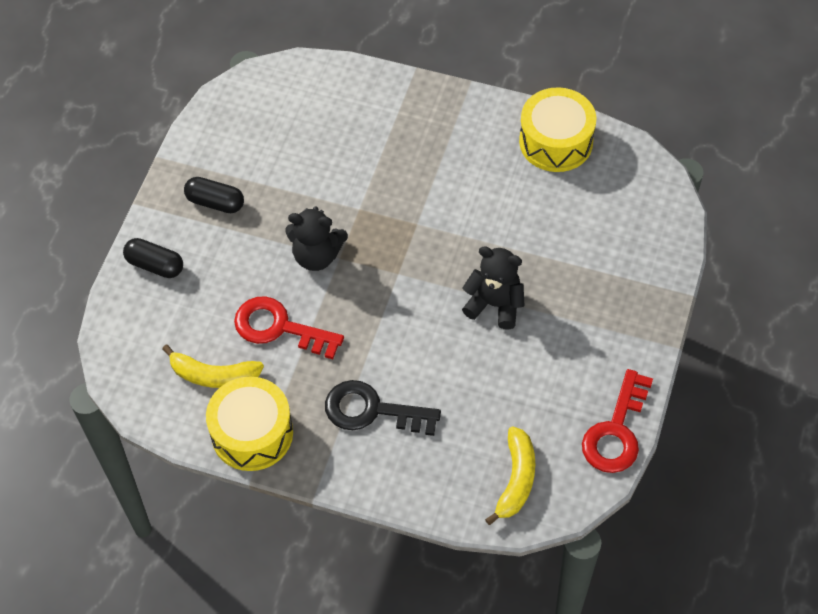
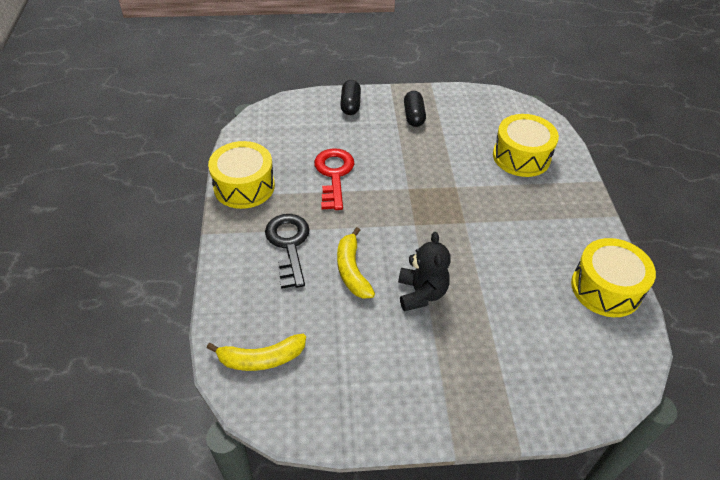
camera: 65 degrees right, 10 degrees down
(213, 375) = (281, 154): yellow banana -> yellow banana (352, 270)
(317, 255) = (403, 176): black teddy bear -> none
(343, 123) = (521, 157): none -> yellow drum
(616, 432) = (339, 425): red key -> none

